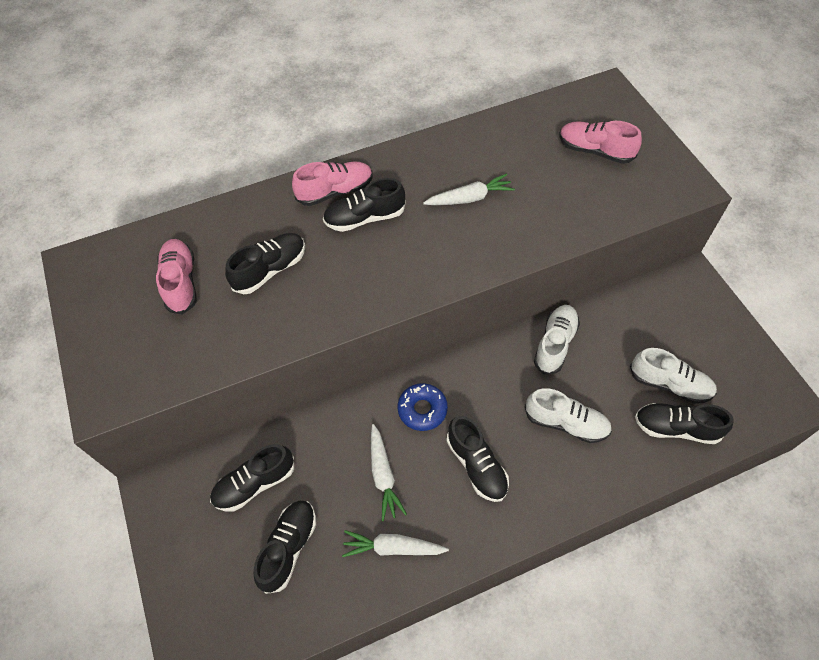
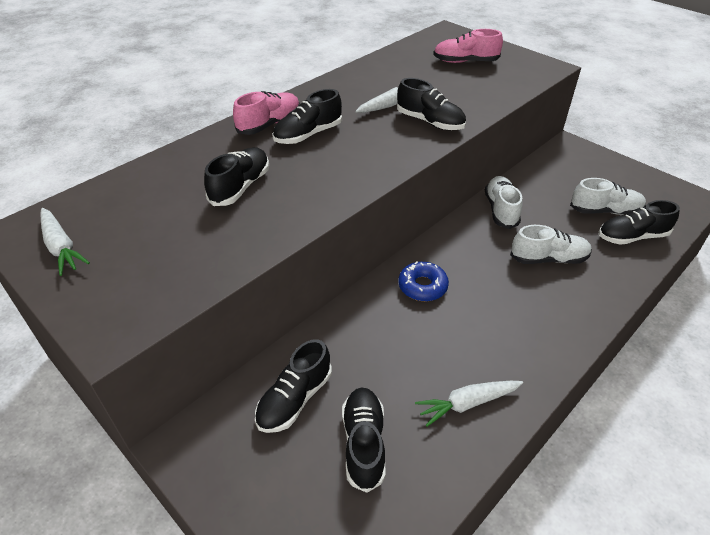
camera: 25 degrees left, 15 degrees down
(181, 282) = (151, 217): pink shoe -> none
(383, 475) = (420, 348): white carrot -> white carrot (61, 247)
(476, 465) = (498, 312): black shoe -> black shoe (430, 122)

